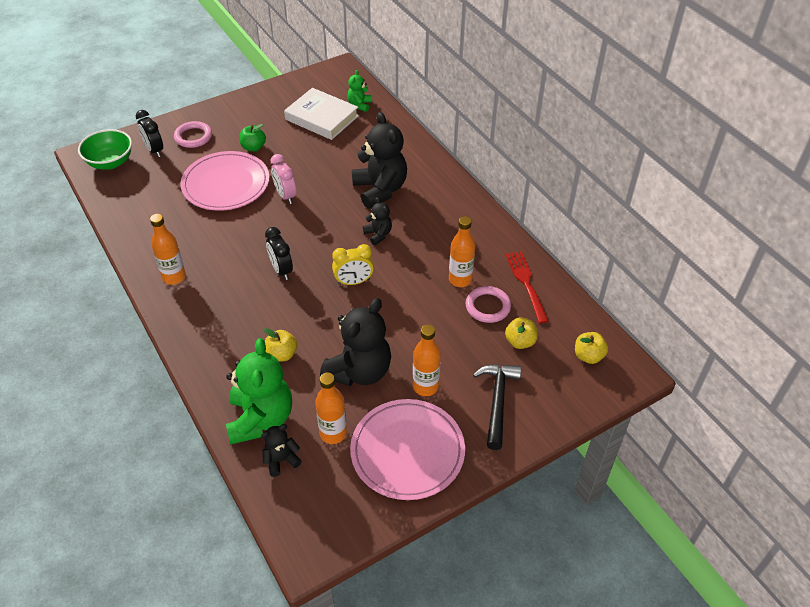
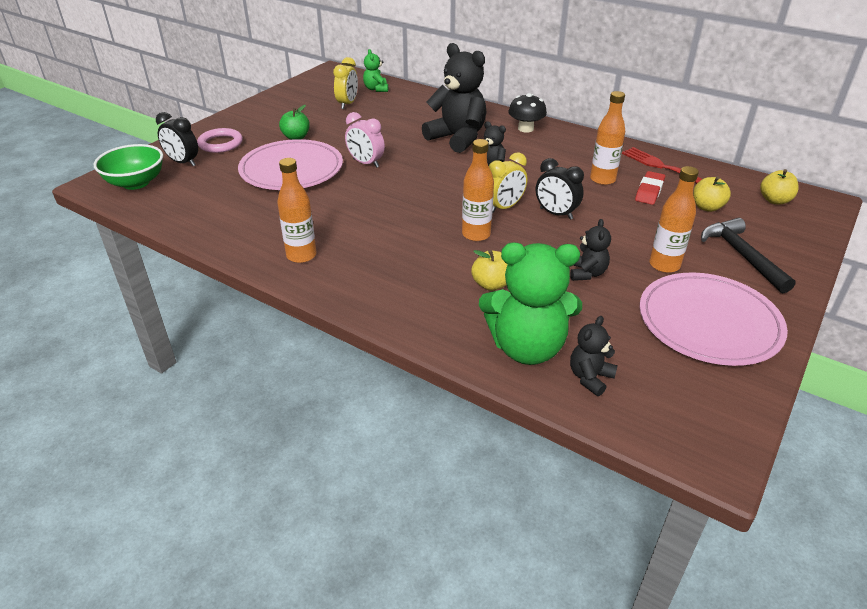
camera: 25 degrees left, 10 degrees down
(261, 419) = (527, 348): green teddy bear -> green teddy bear turned 120 degrees clockwise
(281, 270) = (419, 218): black clock -> black clock (556, 214)
(322, 118) = (347, 104): white book -> yellow clock
(333, 433) = (618, 334): orange bottle -> orange bottle (476, 234)
(359, 371) = (587, 273): black teddy bear -> black teddy bear, size x0.49
(448, 196) = (525, 129): none -> black mushroom
(488, 306) = (649, 191): pink ring -> red eraser

